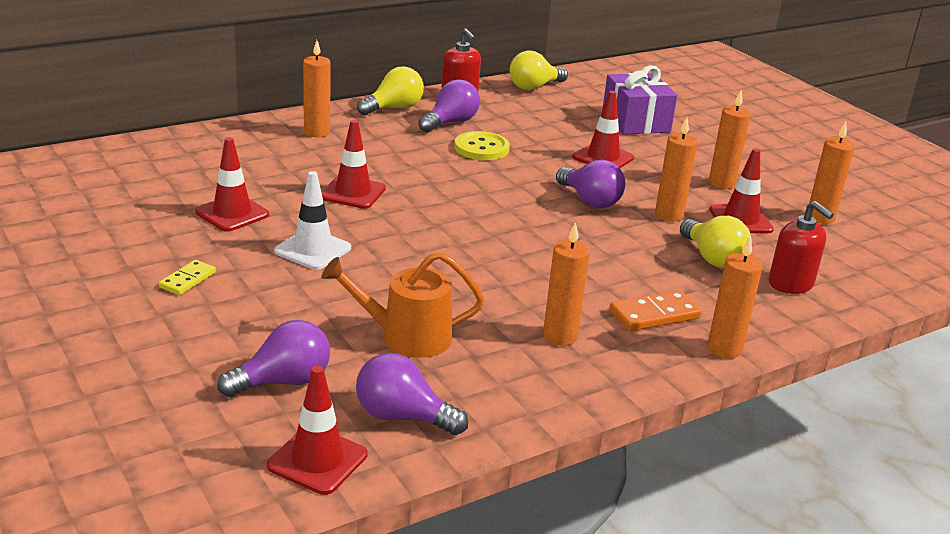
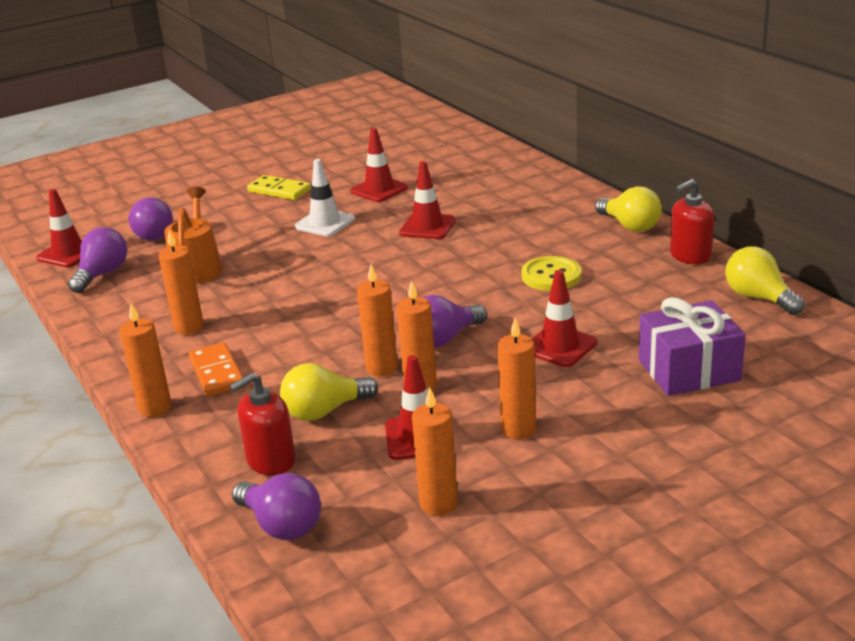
camera: 95 degrees right, 0 degrees up
(188, 280) = (279, 191): yellow domino -> yellow domino, size x1.53
(317, 132) = (548, 199): orange candle -> orange candle (381, 368)
(450, 123) = (610, 256): purple light bulb -> purple light bulb (281, 525)

